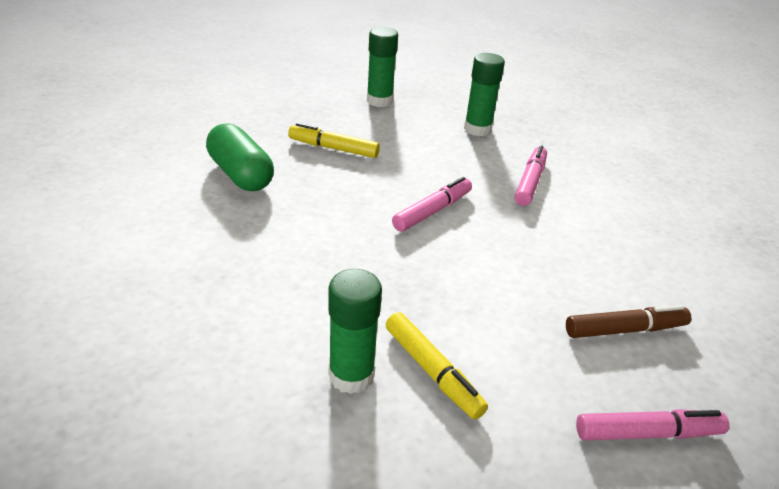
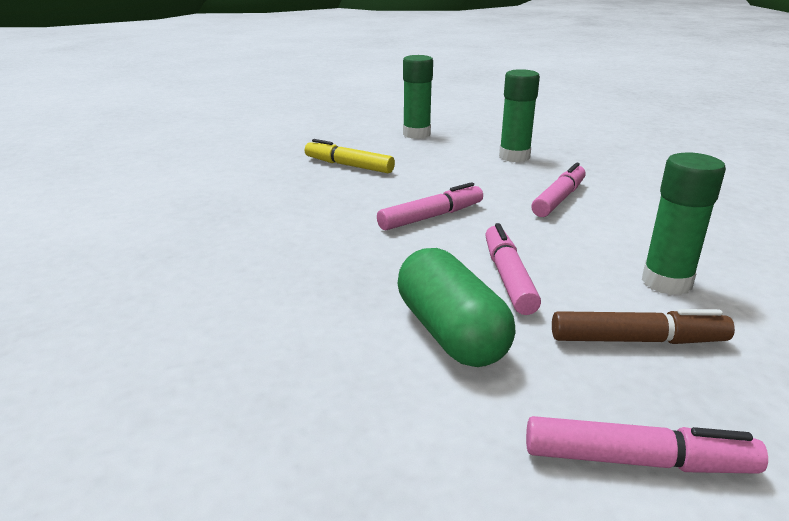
camera: 15 degrees right, 10 degrees down
(240, 174) = (241, 180): green capsule -> green capsule (450, 333)
(351, 375) = (255, 353): green glue stick -> green glue stick (666, 282)
(432, 371) = (357, 359): yellow marker -> none
(516, 276) = (508, 277): none -> pink marker

